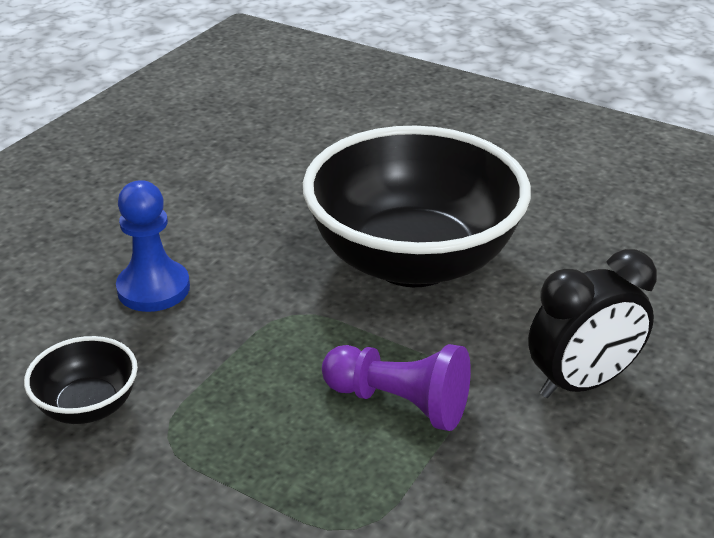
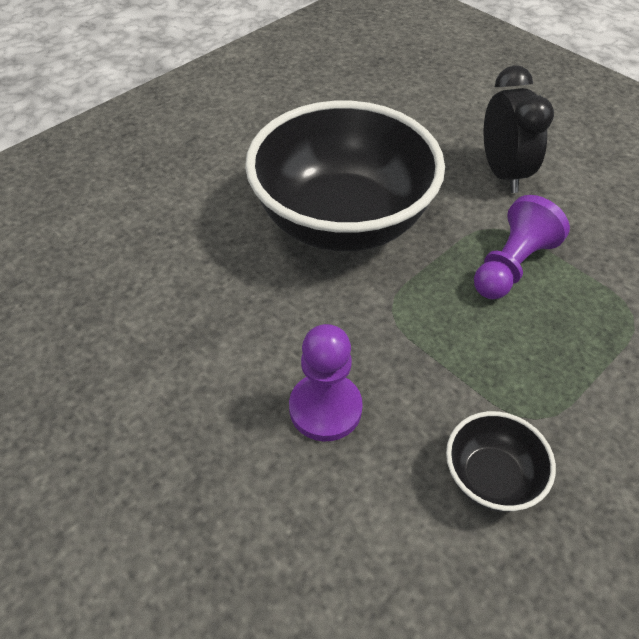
camera: 75 degrees left, 15 degrees up
(153, 288) = (325, 408): blue pawn -> purple pawn

